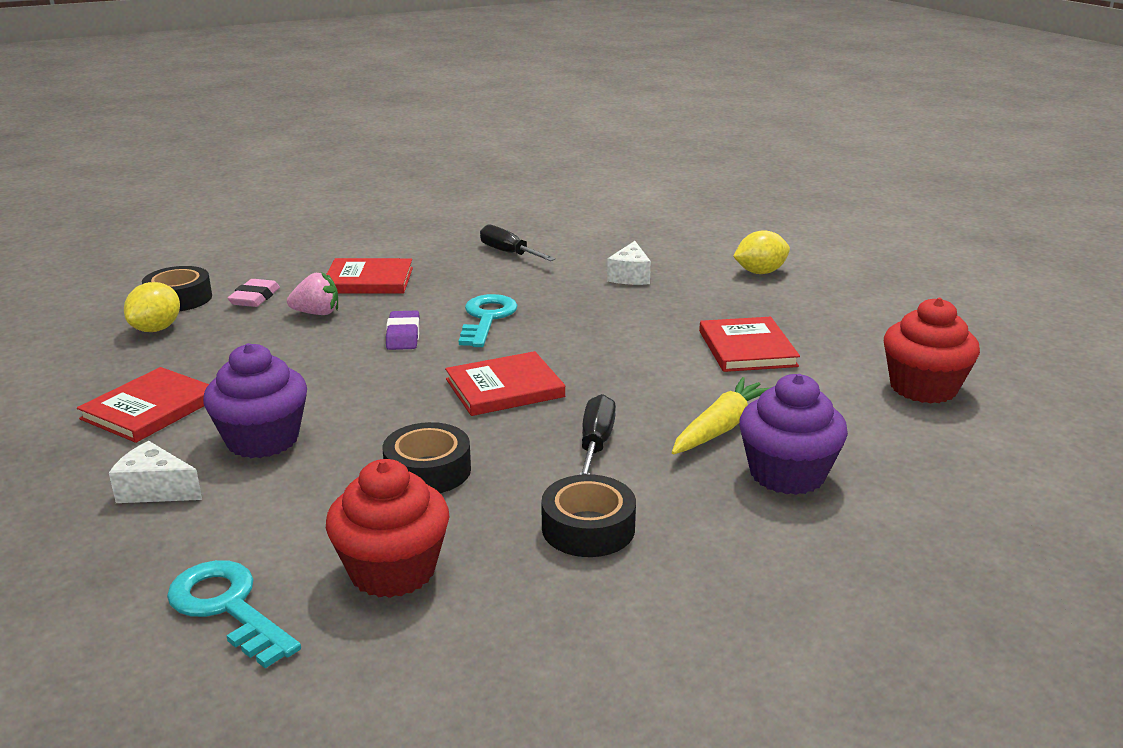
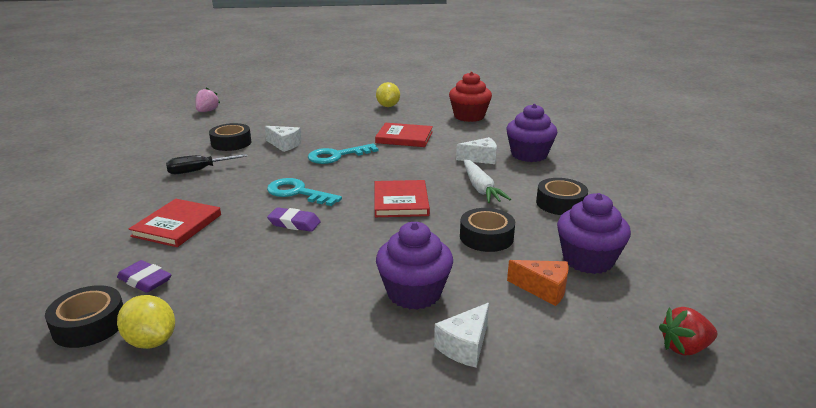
camera: 70 degrees left, 0 degrees up
(150, 409) = (325, 347): red book -> none
(159, 676) = (684, 348): none -> red strawberry
(227, 607) = (617, 319): turquoise key -> turquoise key (337, 156)
(255, 298) = (145, 280): pink eraser -> purple eraser
(293, 535) = (543, 289): none -> orange cheese
(317, 313) = (215, 253): pink strawberry -> pink strawberry (207, 111)
(392, 570) = (588, 260): red cupcake -> purple cupcake
(596, 443) = (480, 188): black screwdriver -> white carrot
(605, 247) = (231, 143): none -> black tape
(721, 427) = (480, 158): yellow carrot -> white cheese
(760, 272) = (318, 117): yellow lemon -> yellow lemon (388, 106)

